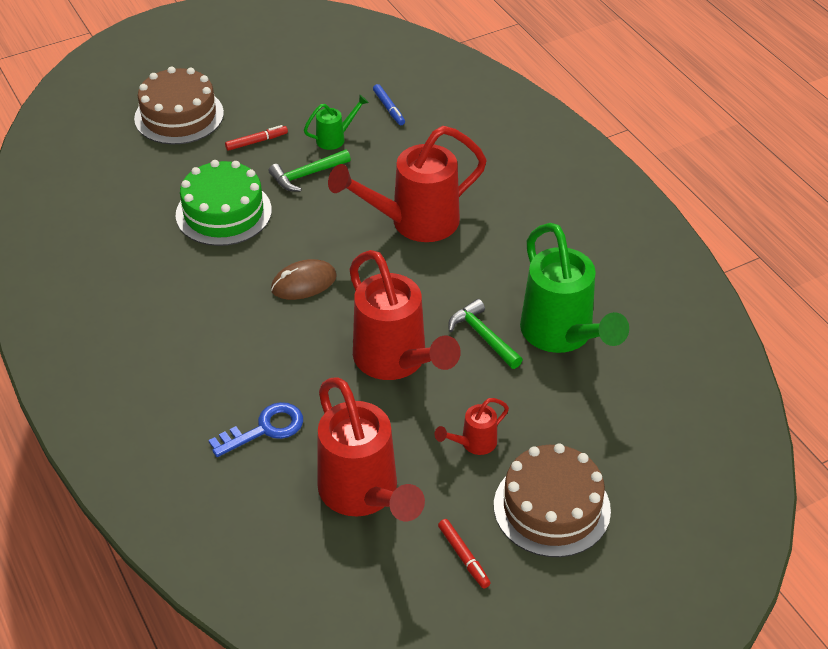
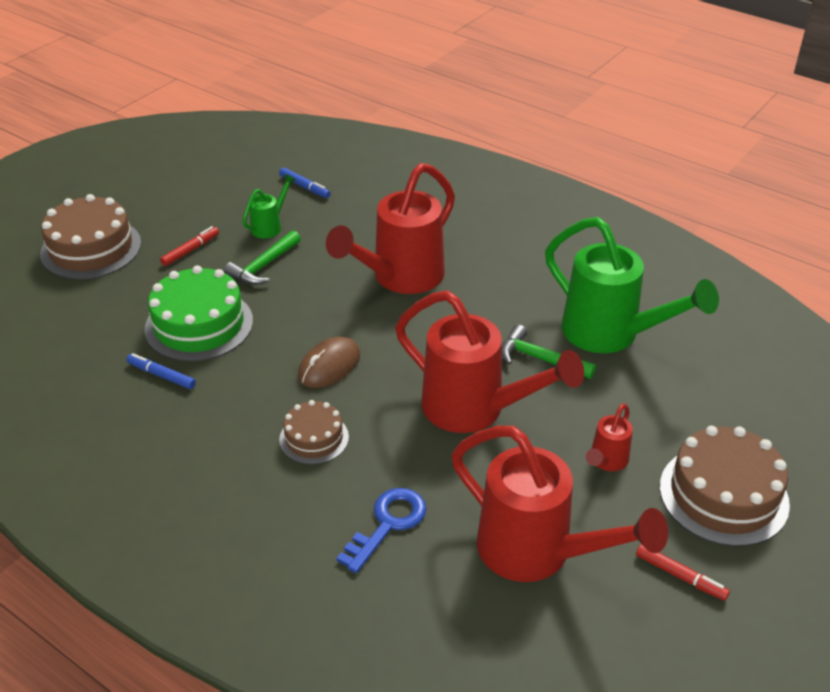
camera: 25 degrees left, 5 degrees down
(170, 247) = (161, 375): none -> blue marker
(253, 340) = (314, 438): none -> brown cake

